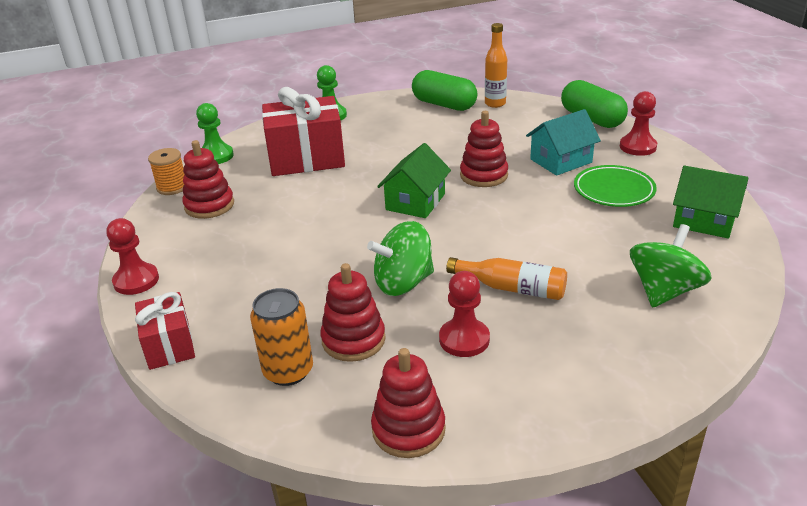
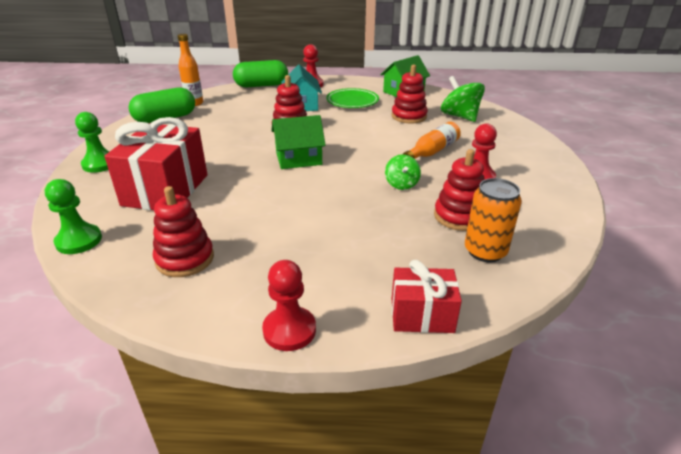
camera: 70 degrees left, 0 degrees up
(172, 187) = (109, 281): orange spool -> none
(403, 283) = (401, 184): green spinning top -> green spinning top, size x0.59
(408, 429) = (560, 214): red stacking toy -> red stacking toy (409, 116)
(415, 202) = (298, 158): green house -> green house turned 60 degrees counterclockwise

